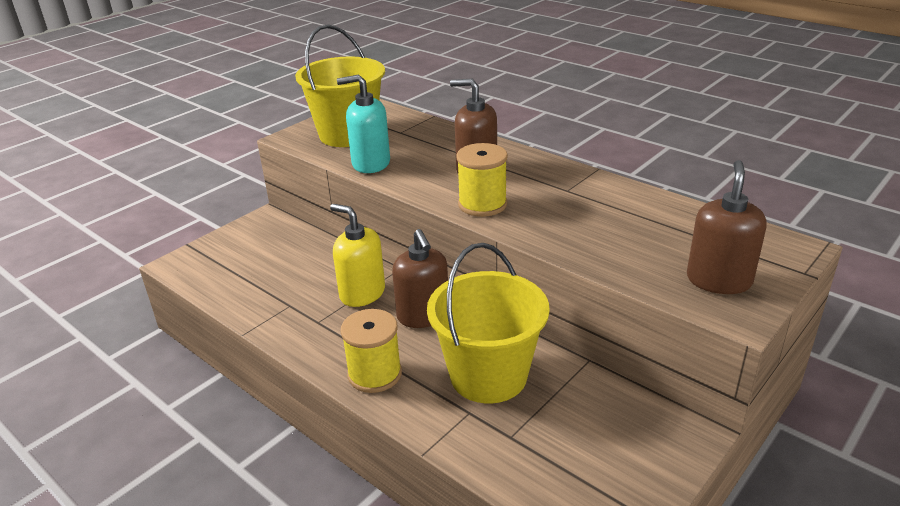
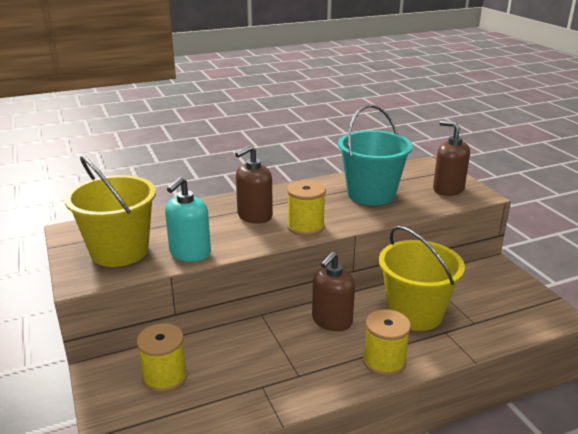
camera: 65 degrees left, 5 degrees down
(274, 250) = (165, 377): none -> yellow spool
(362, 293) = (279, 342): yellow soap dispenser -> none
(423, 315) = (331, 321): brown soap dispenser -> brown soap dispenser turned 120 degrees clockwise
(619, 223) = (371, 194): none -> turquoise bucket

